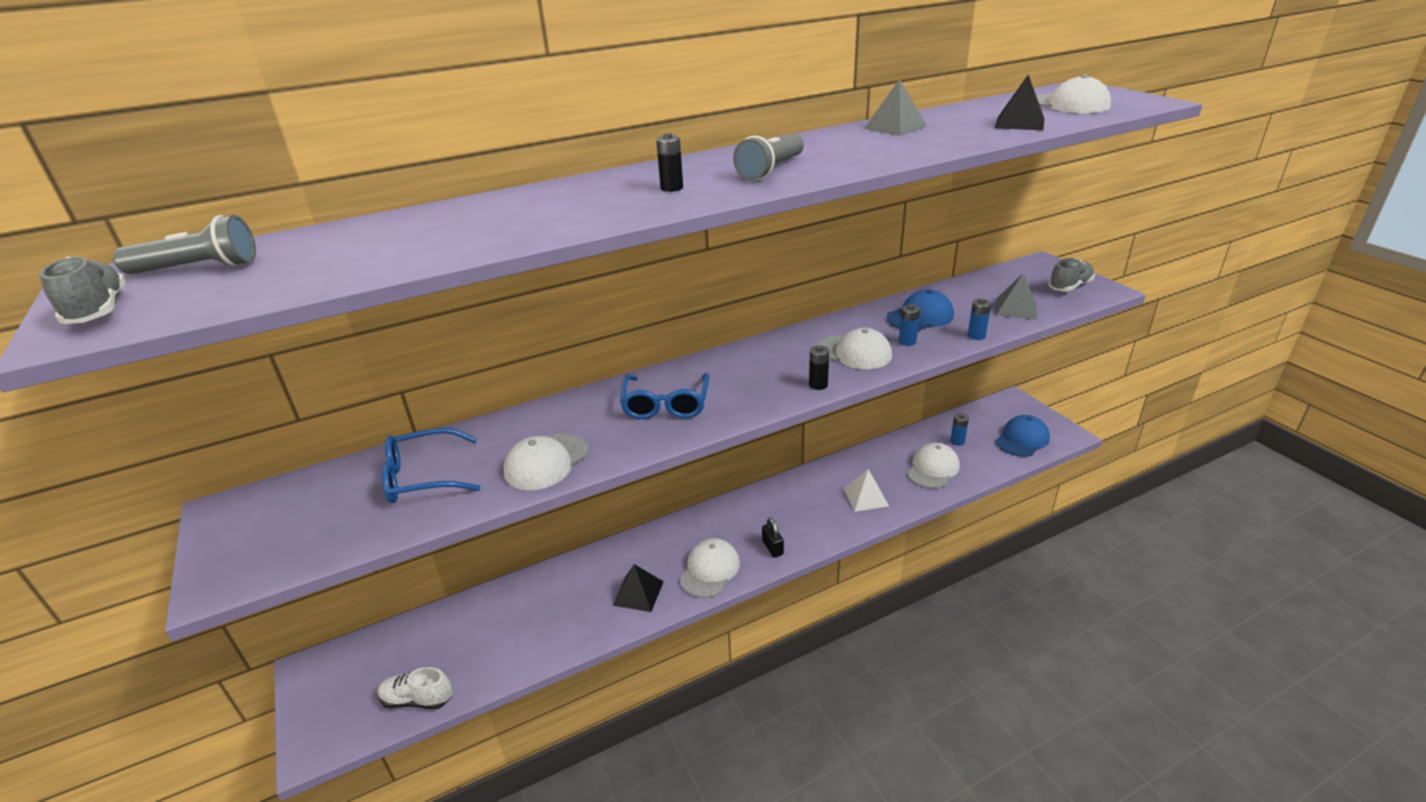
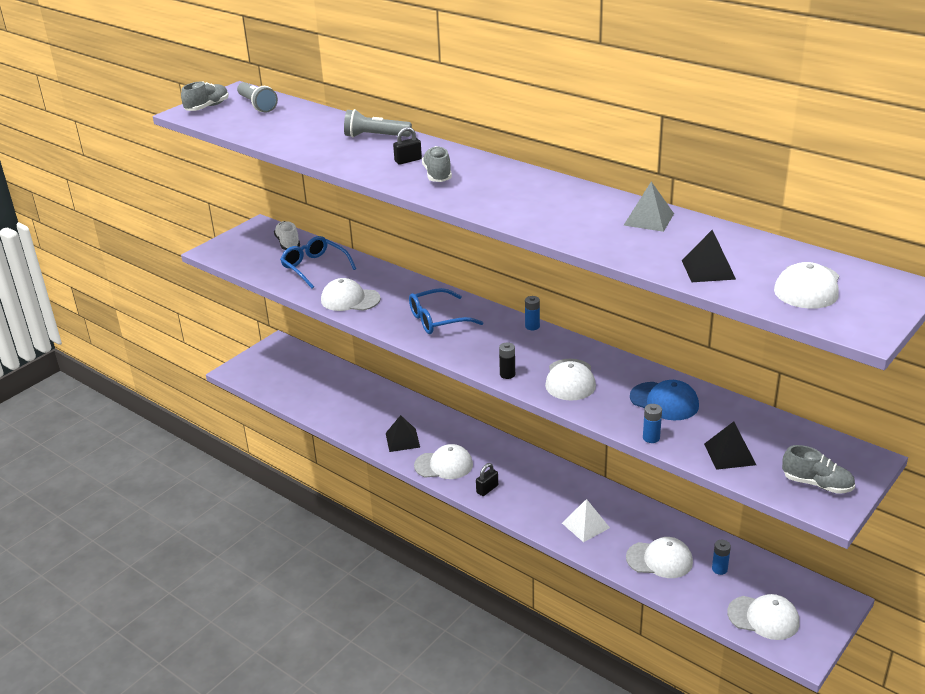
camera: 65 degrees right, 0 degrees up
(417, 699) = (277, 390): white shoe -> white shoe (288, 243)
(602, 197) = (408, 160): none -> black padlock
(671, 188) = (437, 175): black battery -> grey shoe
(771, 170) = (496, 196): grey flashlight -> grey flashlight (375, 136)
(907, 342) = (610, 403): blue battery -> blue battery (532, 326)
(1016, 308) = (729, 454): grey pyramid -> black pyramid
(1022, 439) = (763, 618): blue cap -> white cap

